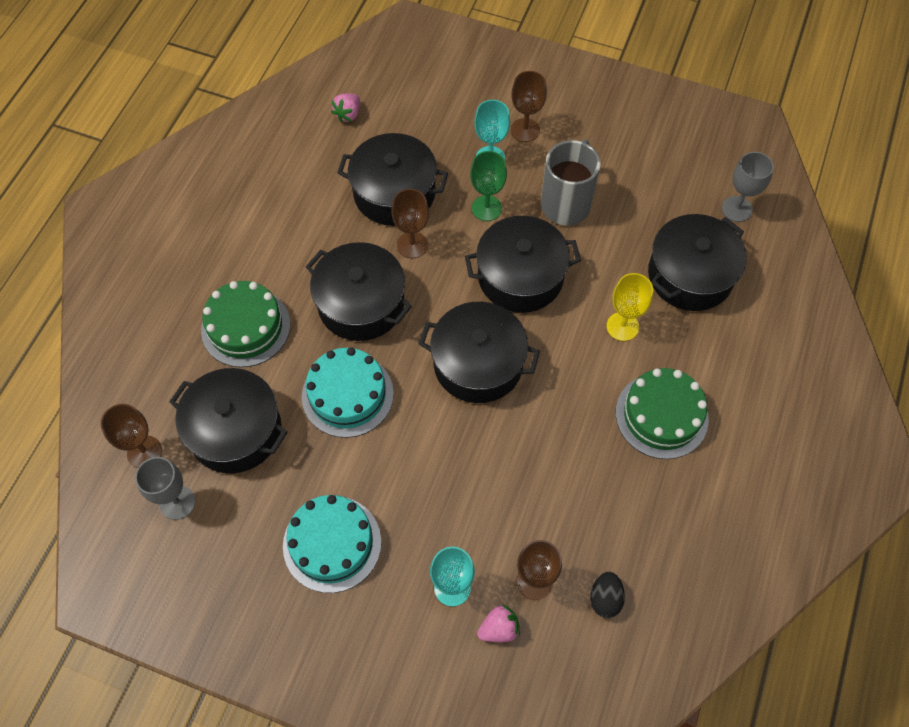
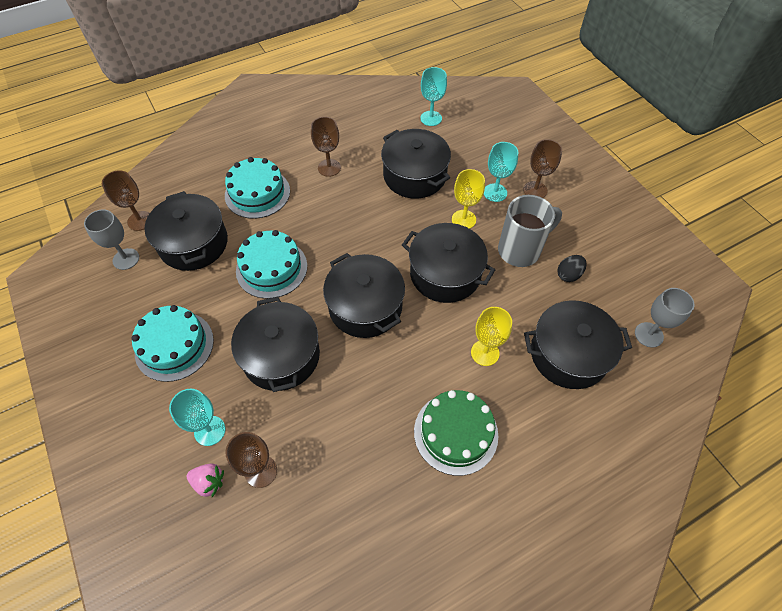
camera: 40 degrees right, 5 degrees down
(245, 327) = (257, 193): green cake -> turquoise cake
(348, 114) = (431, 118): pink strawberry -> turquoise goblet
(361, 304) = (332, 223): black pot -> black pot (281, 356)
(412, 245) = (396, 211): brown goblet -> brown goblet (329, 168)
(486, 208) = (463, 219): green goblet -> yellow goblet
(605, 599) = (293, 525): black egg -> black egg (568, 275)

